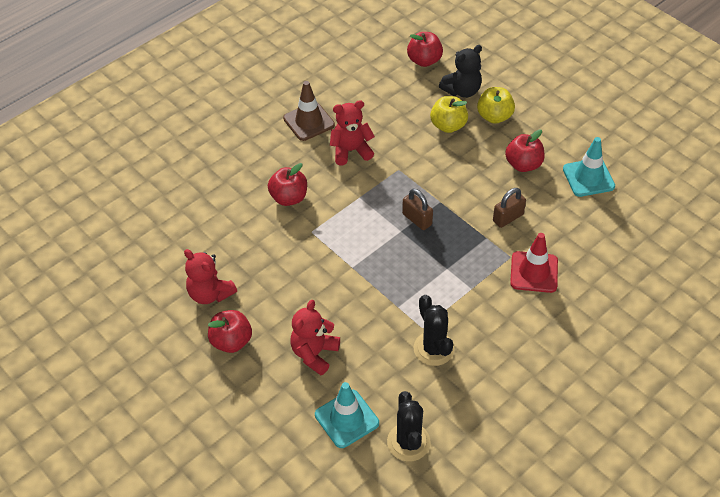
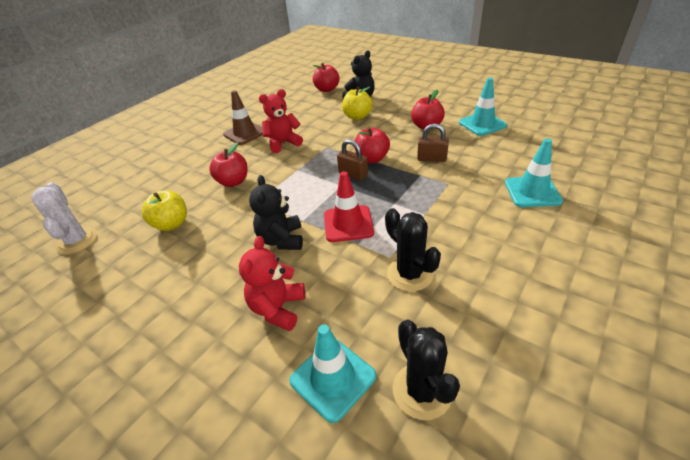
camera: 10 degrees left, 10 degrees down
(134, 238) = (77, 241): none -> white cactus
(210, 294) = (155, 273): red teddy bear -> none
(231, 341) = (178, 317): red apple -> red apple (372, 159)
(328, 285) = (281, 240): none -> black teddy bear
(494, 116) = (390, 106): yellow apple -> yellow apple (171, 224)
(508, 218) = (431, 159): brown padlock -> brown padlock turned 60 degrees clockwise
(534, 272) = (475, 190): red traffic cone -> red traffic cone (348, 224)
(588, 288) = (532, 192): none -> turquoise traffic cone

